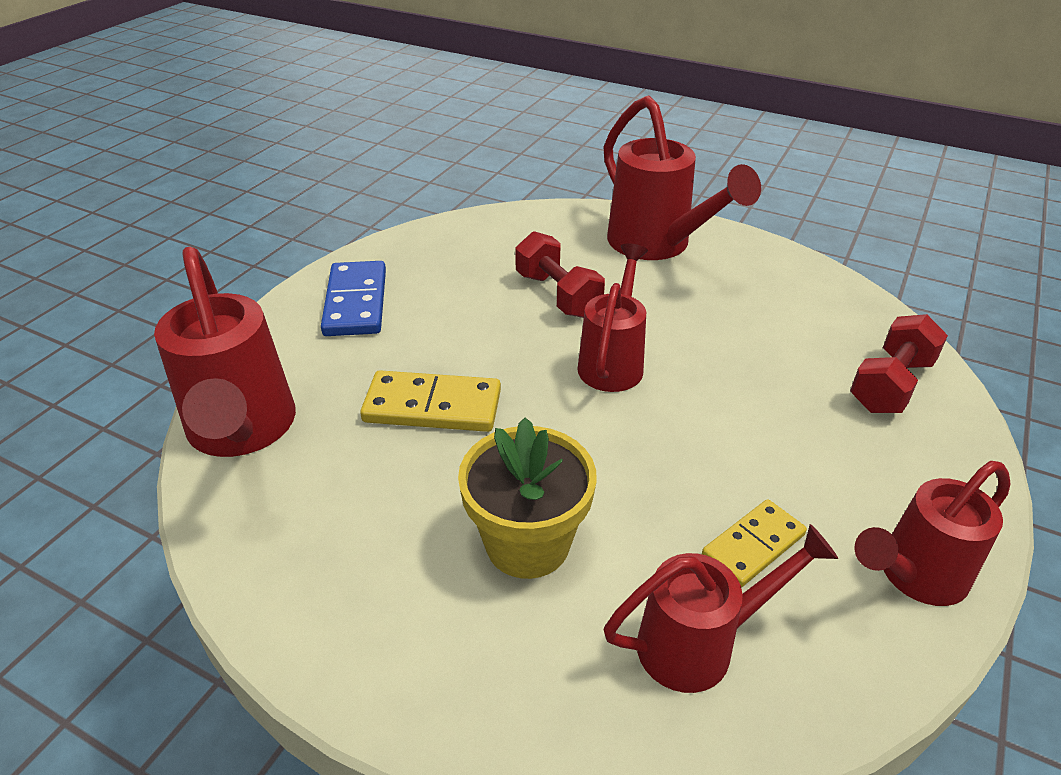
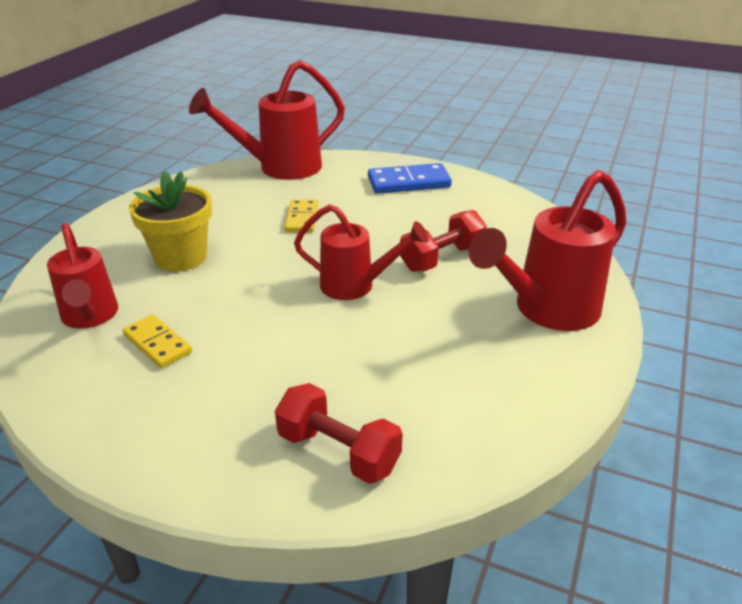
camera: 85 degrees right, 5 degrees down
(433, 406) = (302, 218): yellow domino -> yellow domino, size x0.66
(913, 576) = (108, 421): red watering can -> none

